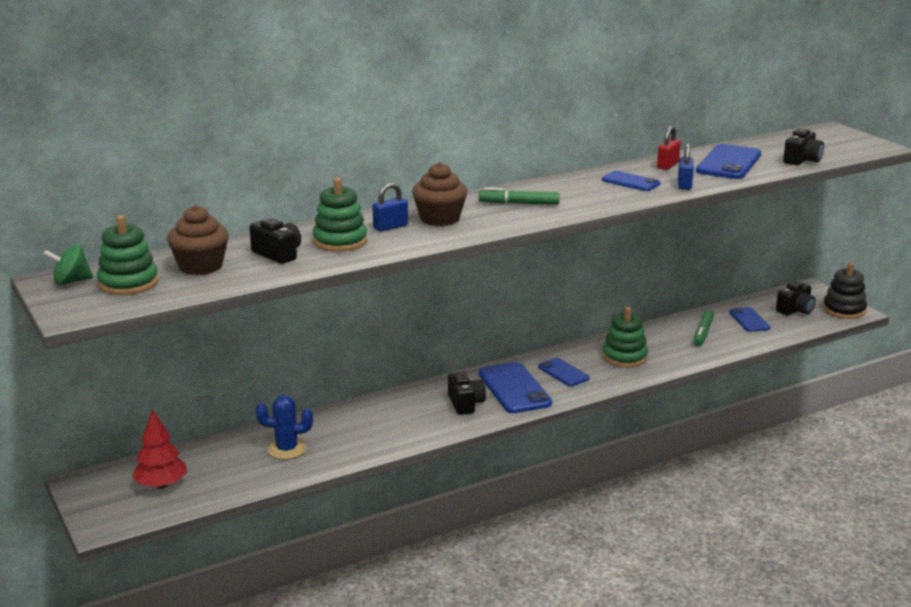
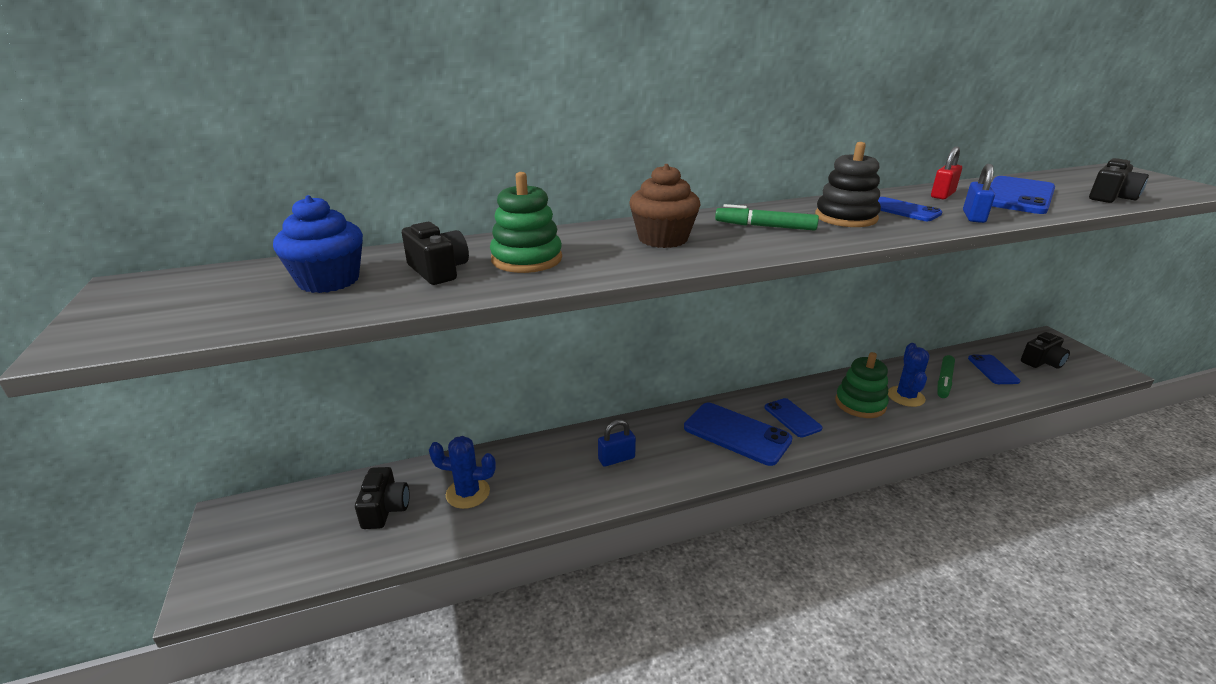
camera: 10 degrees right, 5 degrees up
(71, 282) = (150, 290): green spinning top -> none
(128, 283) = (215, 298): green stacking toy -> none
(161, 485) = (309, 531): red tree -> none
(200, 266) = (329, 280): brown cupcake -> blue cupcake
(390, 227) = (598, 245): blue padlock -> blue padlock (616, 459)
(465, 404) = (680, 449): black camera -> black camera (385, 509)
(514, 389) = (736, 434): blue phone -> blue phone turned 45 degrees counterclockwise
(666, 348) = (905, 396): none -> blue cactus
(844, 310) = (1098, 367): black stacking toy -> black stacking toy (846, 217)

